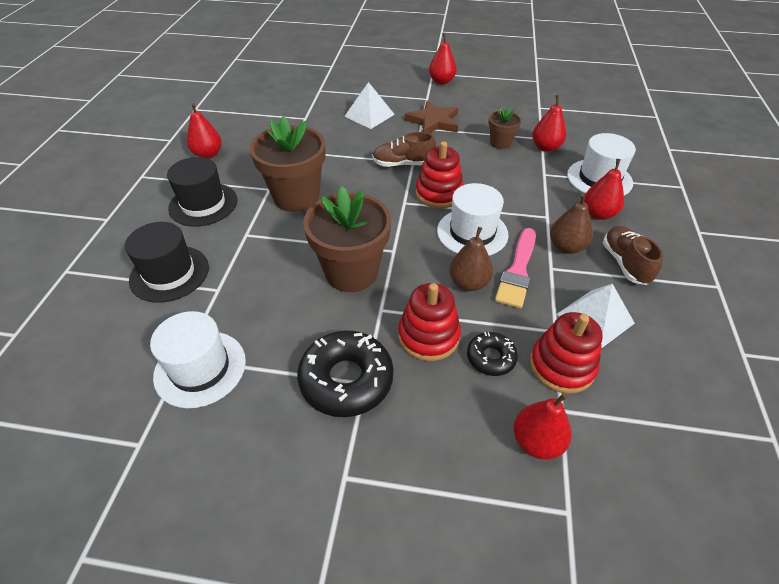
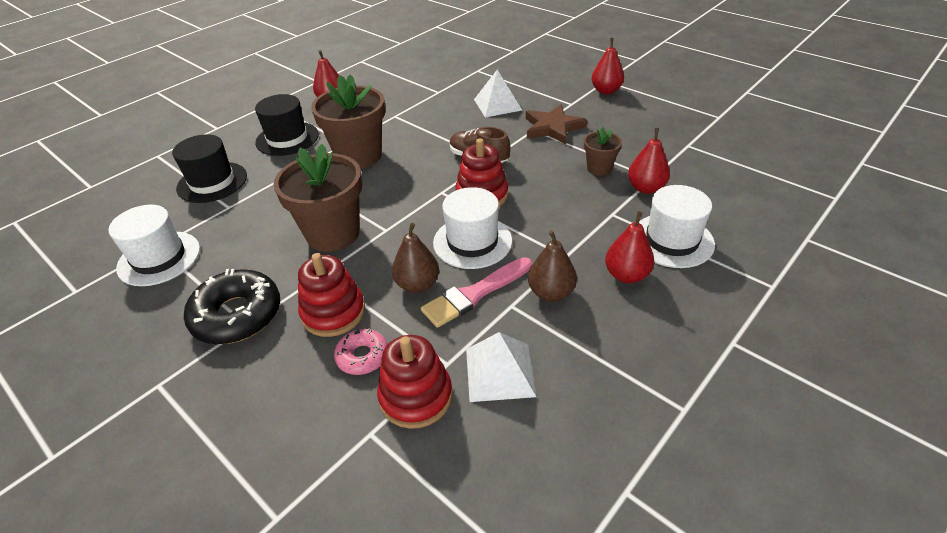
camera: 35 degrees right, 5 degrees down
(491, 358) = (362, 356): black donut -> pink donut
(536, 441) = (318, 446): red pear -> none
(625, 263) = (597, 335): brown shoe -> none

